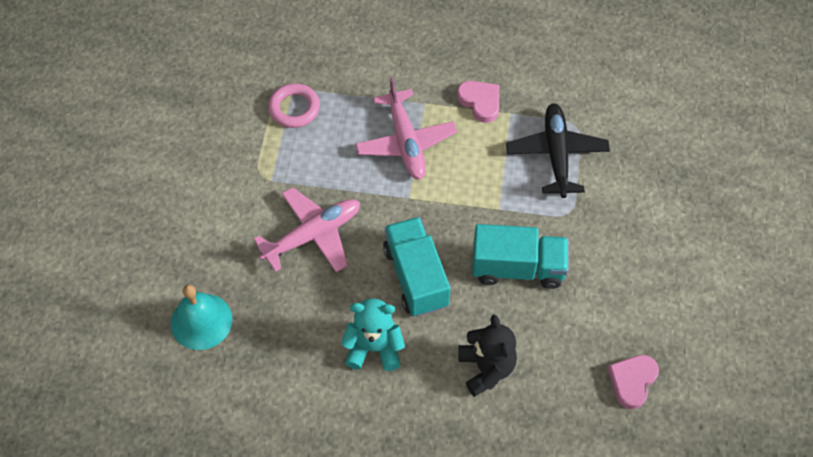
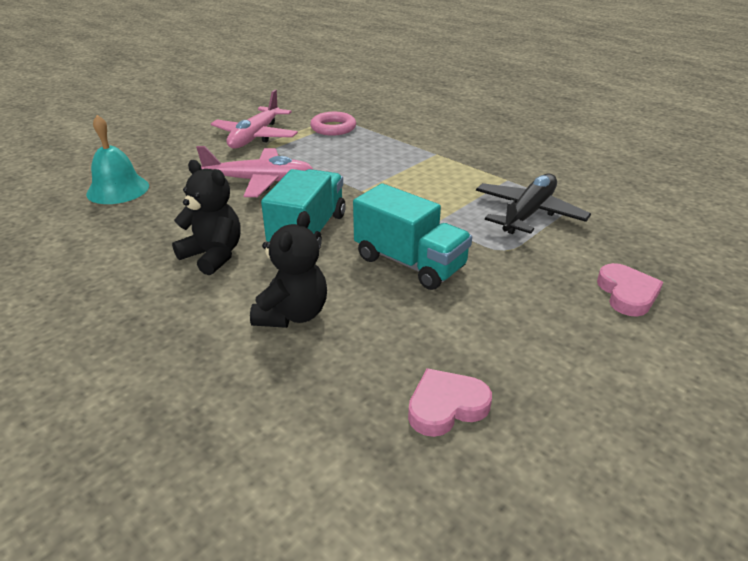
camera: 35 degrees right, 25 degrees down
(374, 348) = (213, 255): turquoise teddy bear -> black teddy bear
(405, 142) = (396, 165): pink plane -> pink plane (255, 137)
(480, 102) = (485, 167): pink heart -> pink heart (627, 294)

